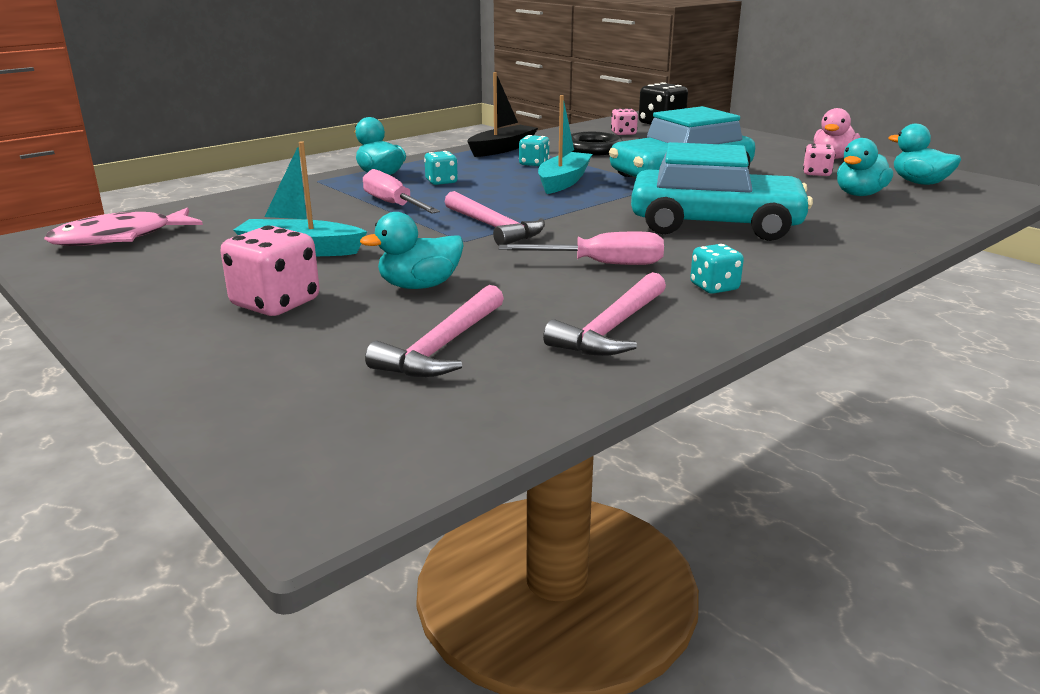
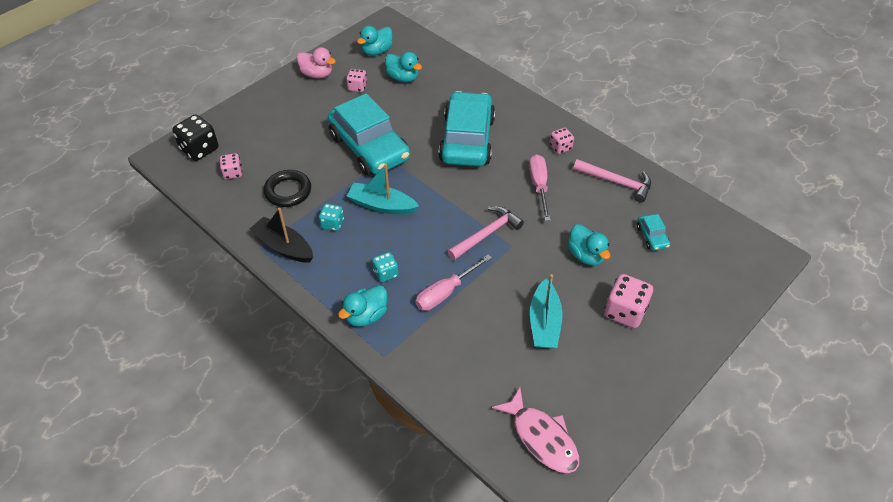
camera: 95 degrees left, 25 degrees up
(443, 346) = (652, 237): pink hammer -> turquoise car
(714, 287) = (560, 147): turquoise dice -> pink dice

